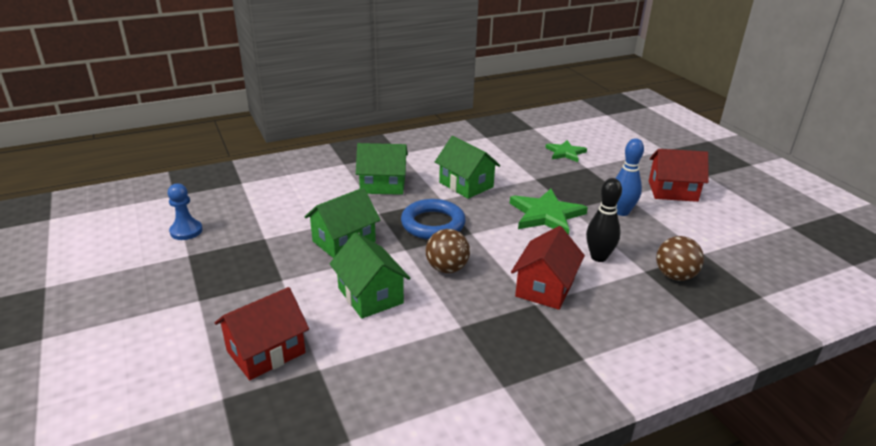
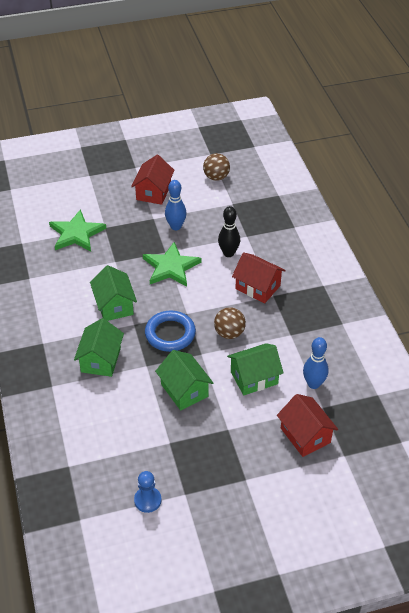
camera: 80 degrees left, 15 degrees up
(365, 356) = (313, 384): none -> blue bowling pin
(466, 185) = (114, 305): green house -> green house turned 75 degrees counterclockwise
(565, 153) = (76, 233): green star -> green star, size x1.61
(675, 276) = (254, 224): brown ball -> brown ball (216, 177)

